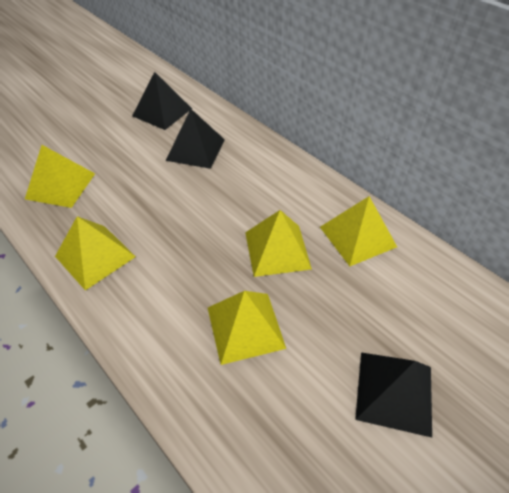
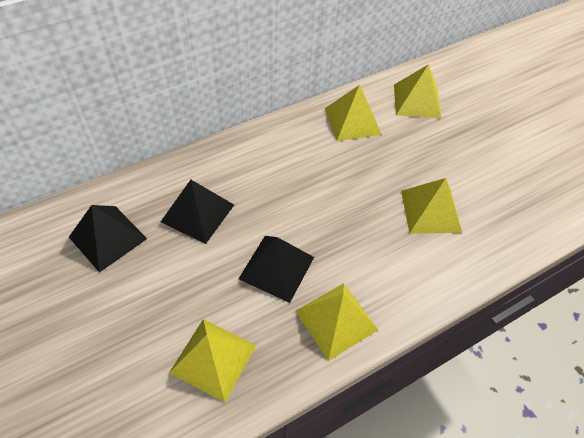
camera: 80 degrees left, 5 degrees up
(277, 250) = (356, 174): yellow pyramid -> yellow pyramid (417, 101)
(394, 392) = (485, 142): black pyramid -> black pyramid (276, 268)

